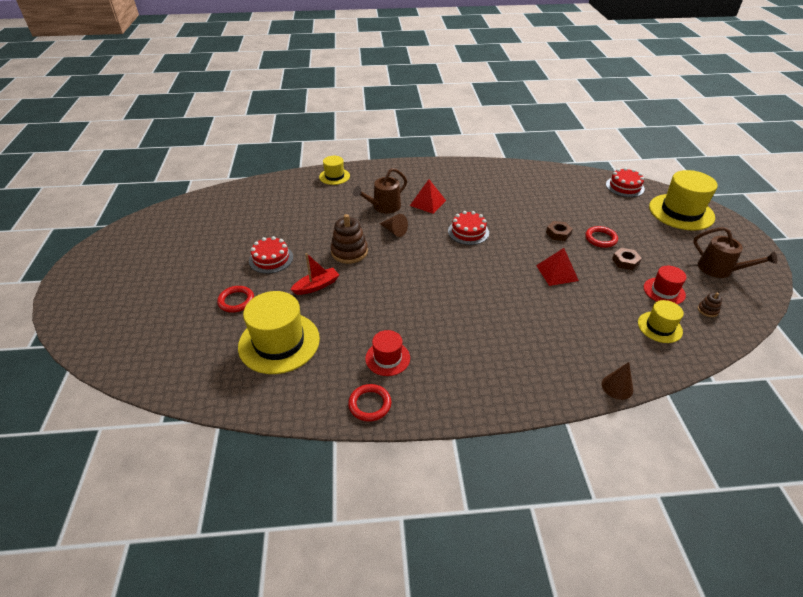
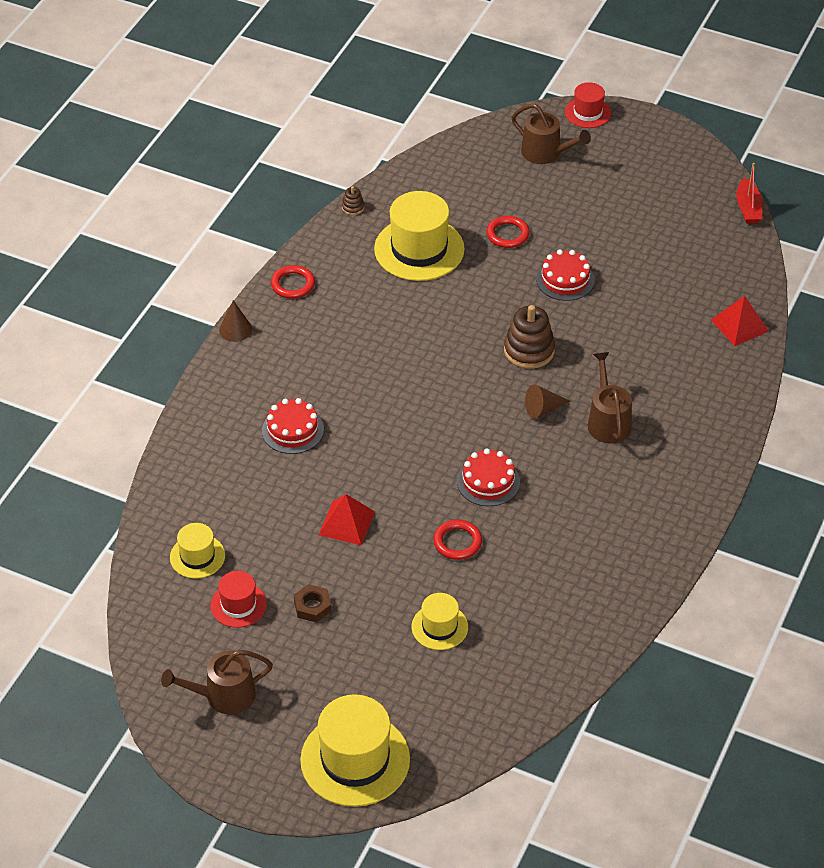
camera: 120 degrees right, 5 degrees up
(124, 315) = (545, 153): none -> brown watering can
(316, 286) = (486, 302): red boat -> red boat (748, 208)
(334, 176) = (727, 399): yellow hat -> yellow hat (439, 627)
(387, 358) = (336, 317): red hat -> red hat (588, 113)
(427, 203) = (586, 472): red pyramid -> red pyramid (739, 325)
(558, 233) = (416, 574): brown nut -> none
(600, 239) = (372, 613): red ring -> red ring (457, 542)
(617, 387) = (165, 465): brown cone -> brown cone (235, 329)
(624, 186) = (464, 739): red cake -> red cake (292, 430)
(707, 310) = (181, 621): brown stacking toy -> brown stacking toy (353, 207)

